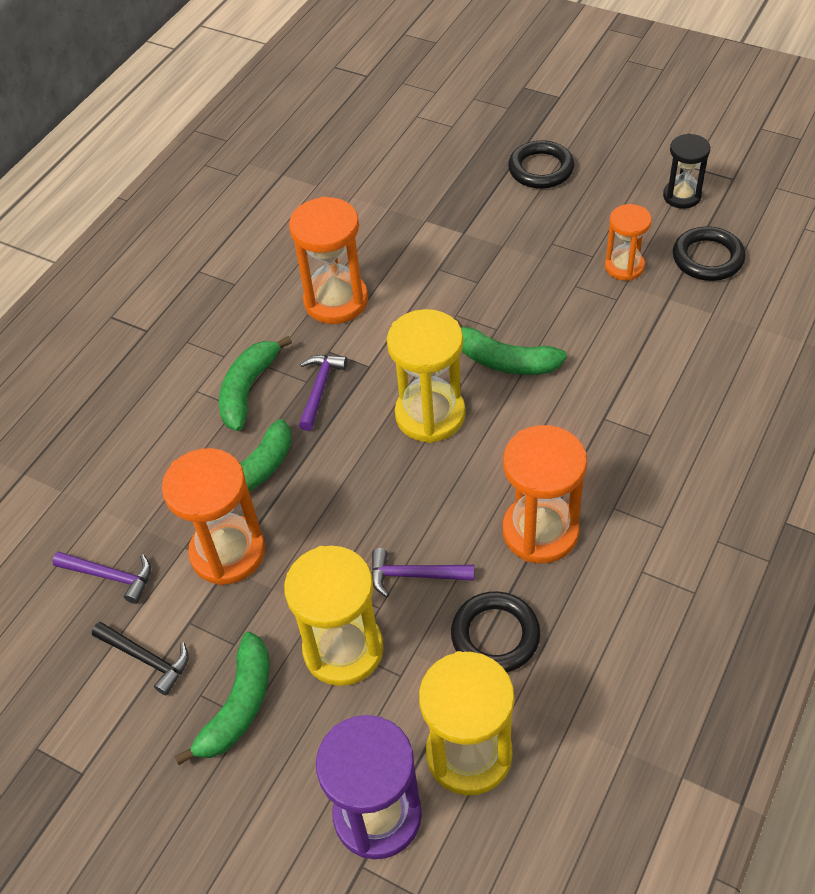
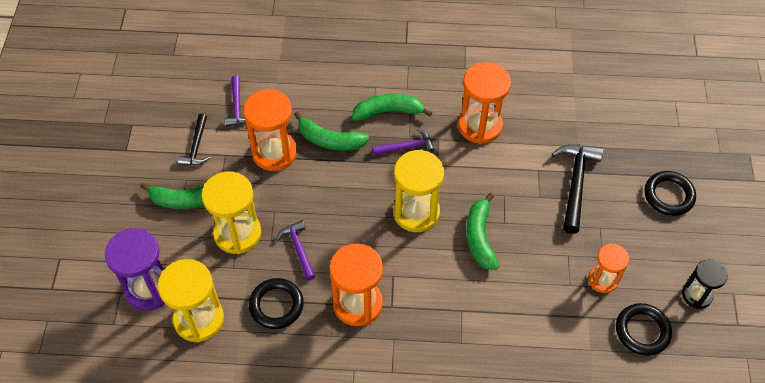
camera: 60 degrees right, 5 degrees up
(478, 241) = (576, 183): none -> black hammer

